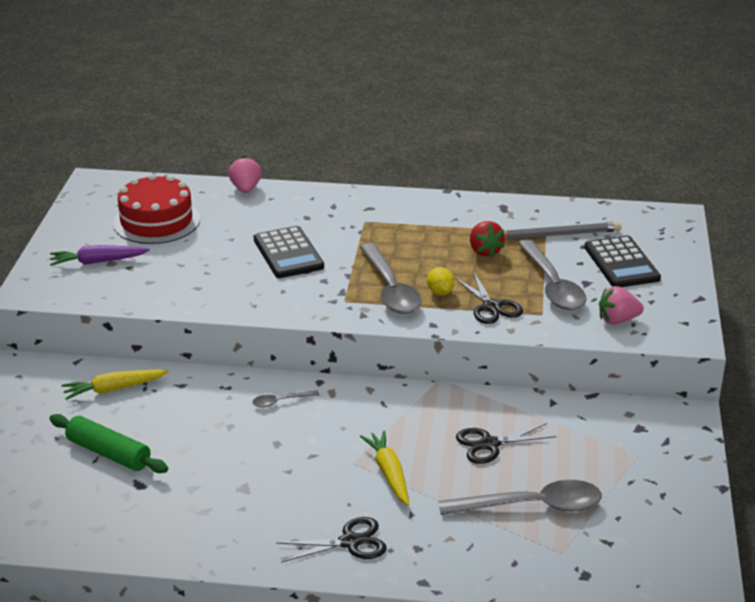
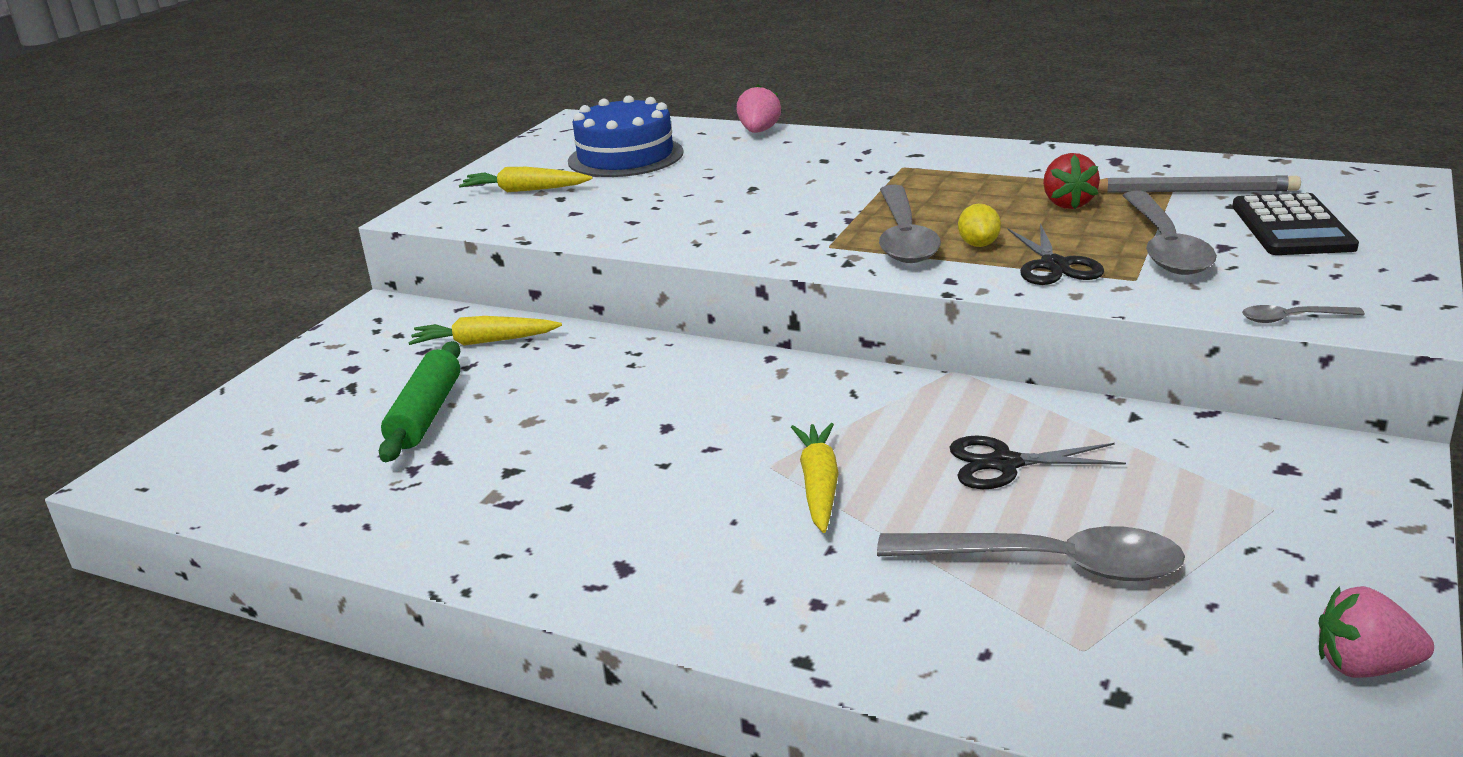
camera: 20 degrees right, 5 degrees down
(97, 262) = (524, 190): purple carrot -> yellow carrot
(109, 453) = (426, 414): green rolling pin -> green rolling pin turned 45 degrees clockwise
(156, 221) = (625, 156): red cake -> blue cake
(280, 401) = (700, 376): grey spoon -> grey spoon (1291, 319)
(288, 253) = (777, 193): black calculator -> none
(350, 542) = (708, 578): black scissors -> none
(617, 320) = (1268, 295): pink strawberry -> pink strawberry (1364, 666)

